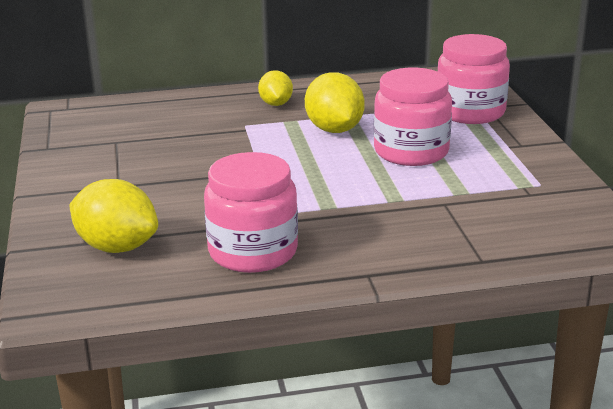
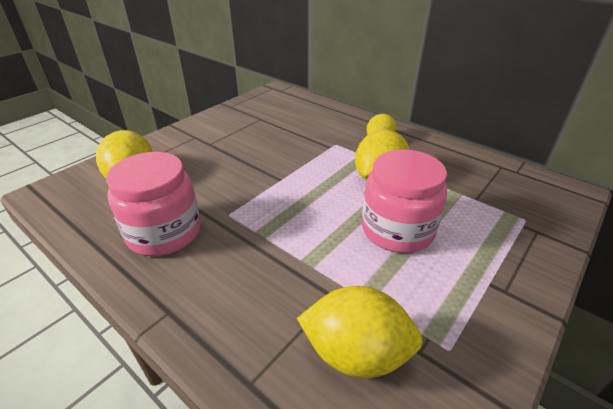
camera: 50 degrees right, 10 degrees up
(470, 112) = (511, 226): pink jar -> none
(505, 215) = (356, 353): none -> yellow lemon

